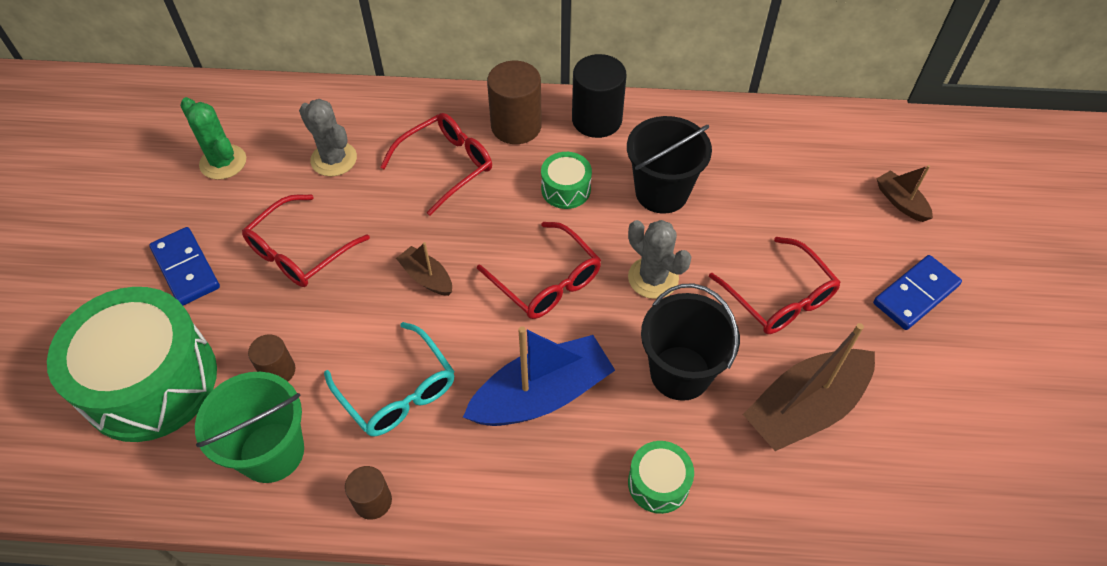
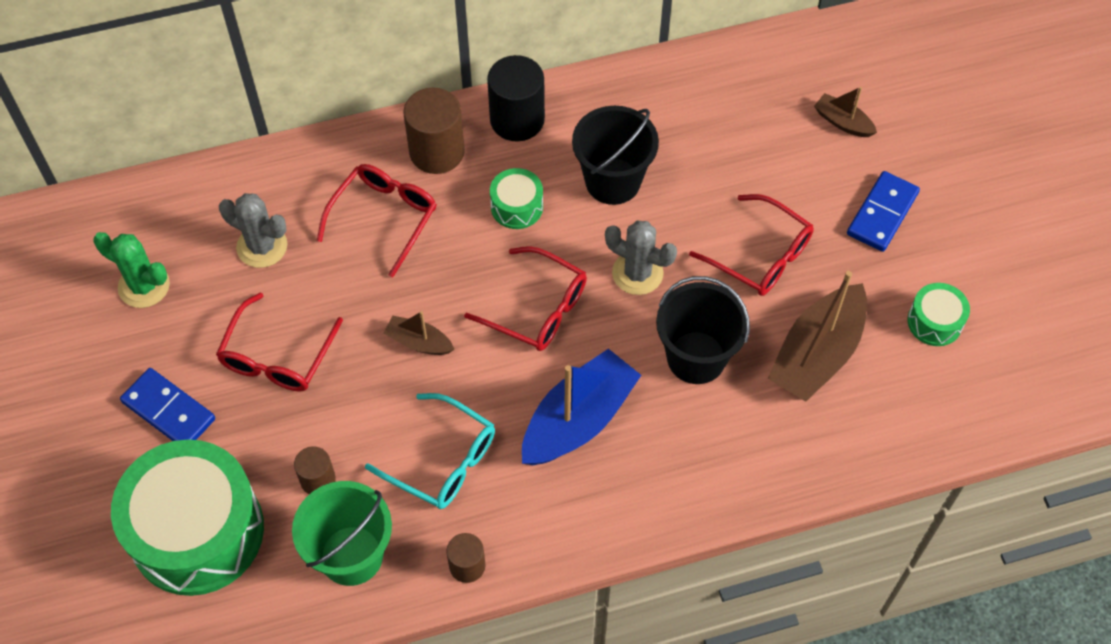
camera: 20 degrees left, 5 degrees up
(658, 483) = (713, 463): green drum -> green drum (934, 322)

